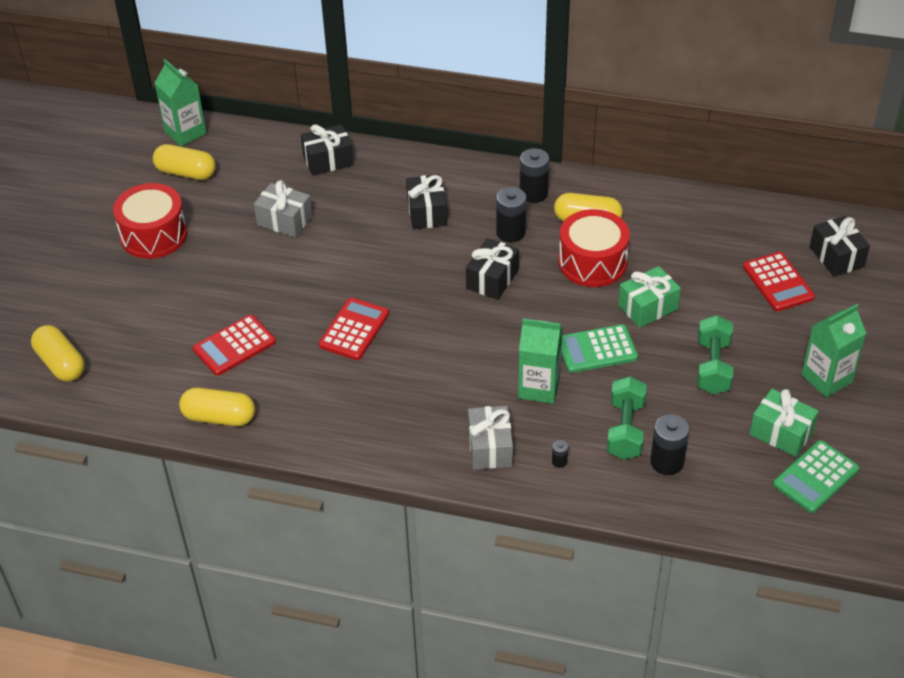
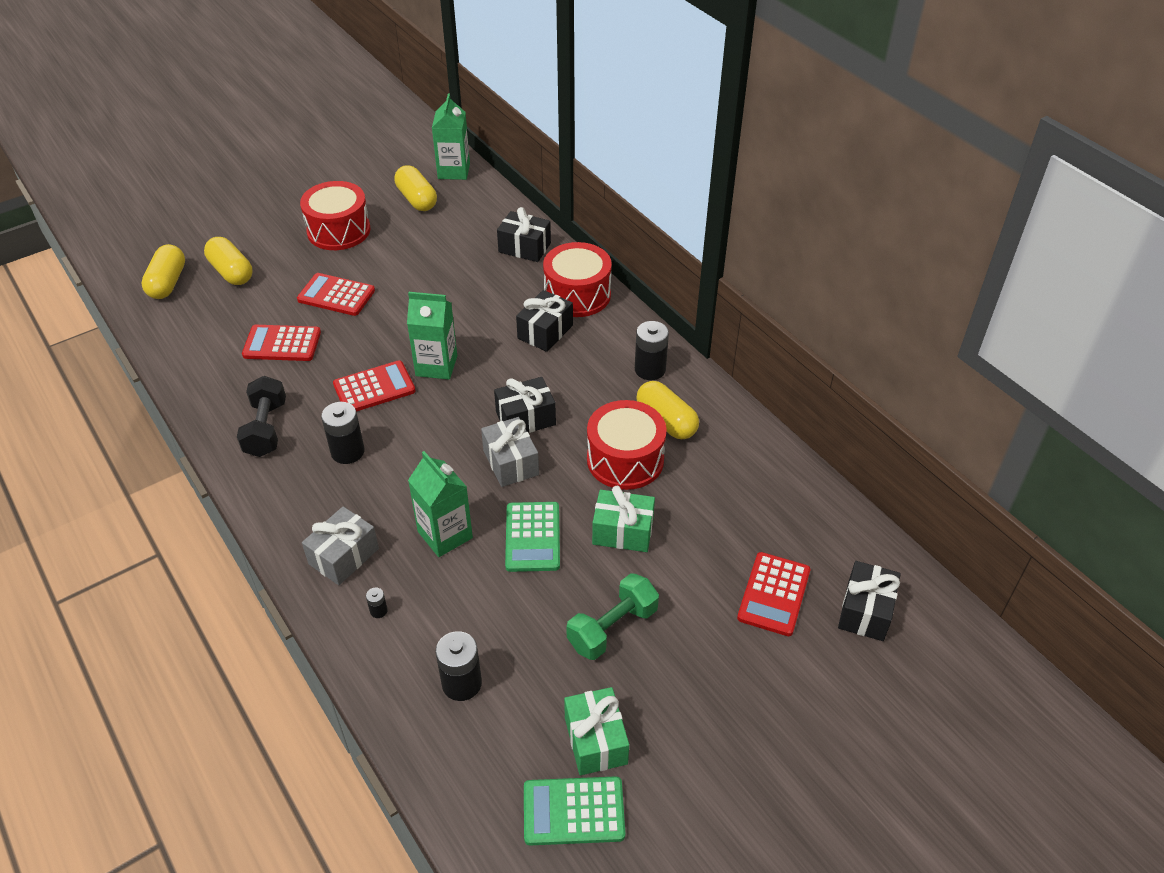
camera: 40 degrees right, 0 degrees up
(219, 417) = (203, 389): yellow capsule -> yellow capsule (231, 272)
(226, 284) = (336, 295): none -> red calculator
(284, 220) = (435, 274): grey gift -> grey gift (511, 463)
(312, 410) = (266, 429): none -> black dumbbell
(415, 172) = (577, 295): none -> red drum
(510, 232) = (589, 390): black battery -> black battery (347, 452)
(597, 349) = (532, 537): green calculator -> green calculator turned 120 degrees counterclockwise
(625, 430) = (465, 626): green dumbbell -> none
(826, 378) = (706, 723): green carton -> green carton (436, 366)

